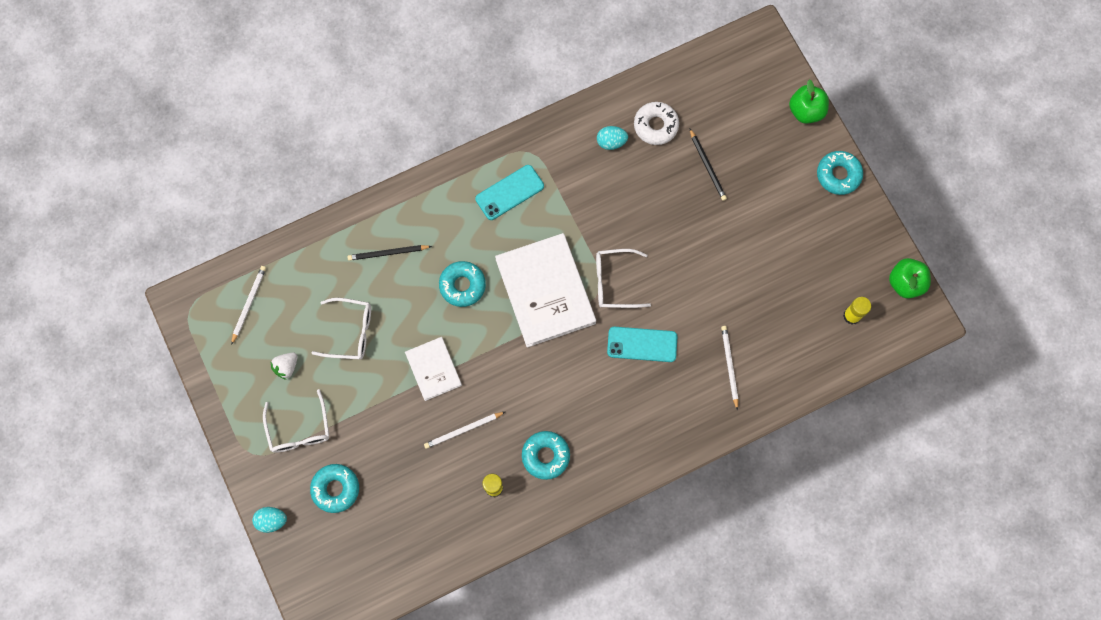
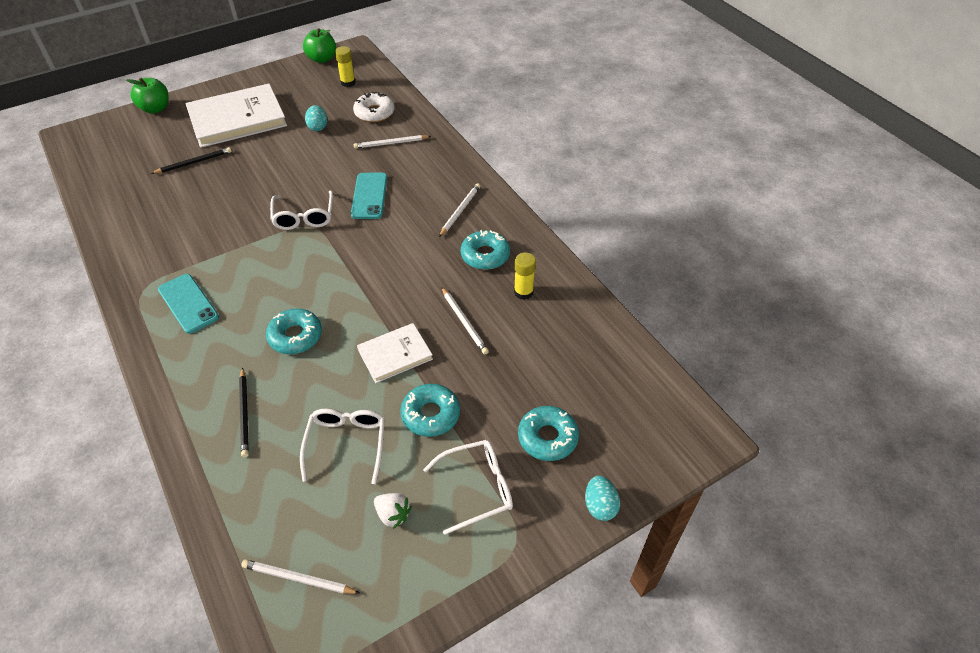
camera: 95 degrees left, 25 degrees down
(545, 291) = (309, 267): white book -> white book (237, 119)
(611, 142) = (149, 227): turquoise egg -> turquoise egg (318, 127)
(612, 435) = (460, 211): none -> white pencil
(655, 126) = (141, 197): white donut -> white donut (374, 113)
(838, 175) = (221, 91): turquoise donut -> turquoise donut (430, 414)

